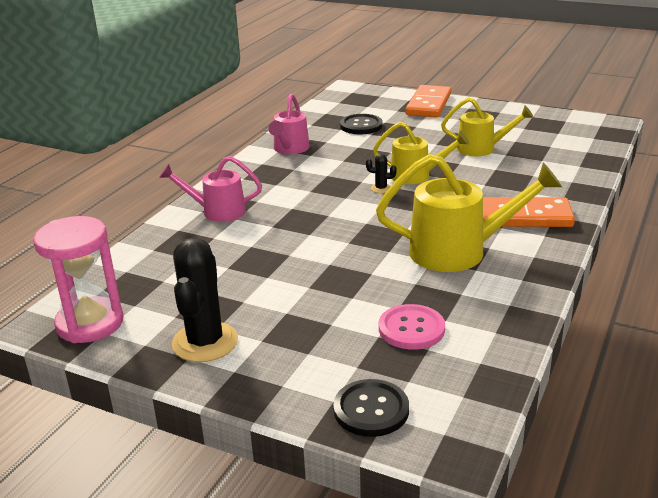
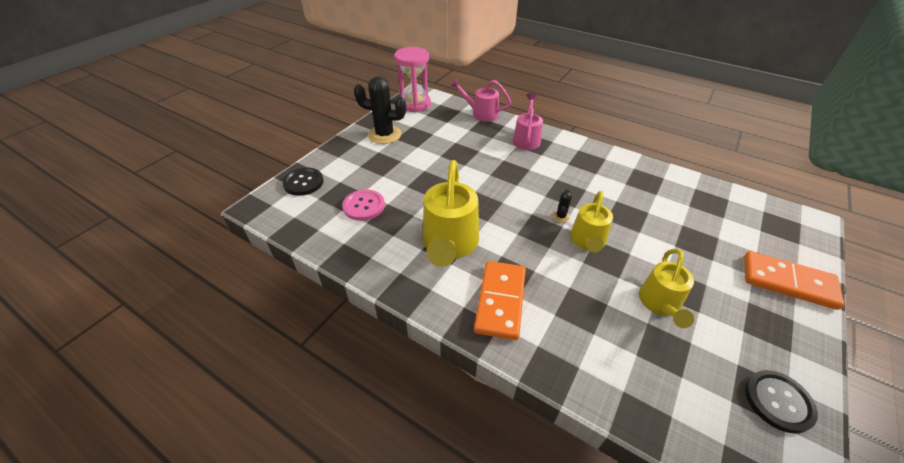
camera: 95 degrees right, 15 degrees up
(289, 149) = (635, 173): pink watering can -> pink watering can (481, 113)
(361, 126) = (701, 219): black button -> black button (778, 401)

